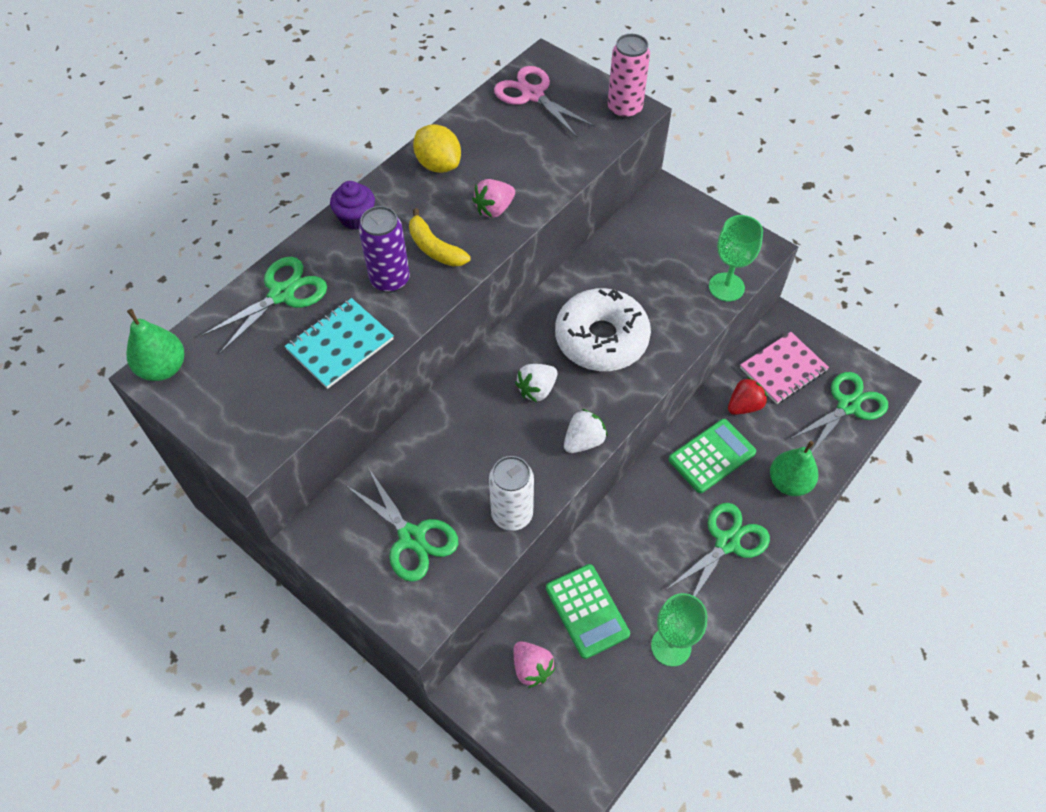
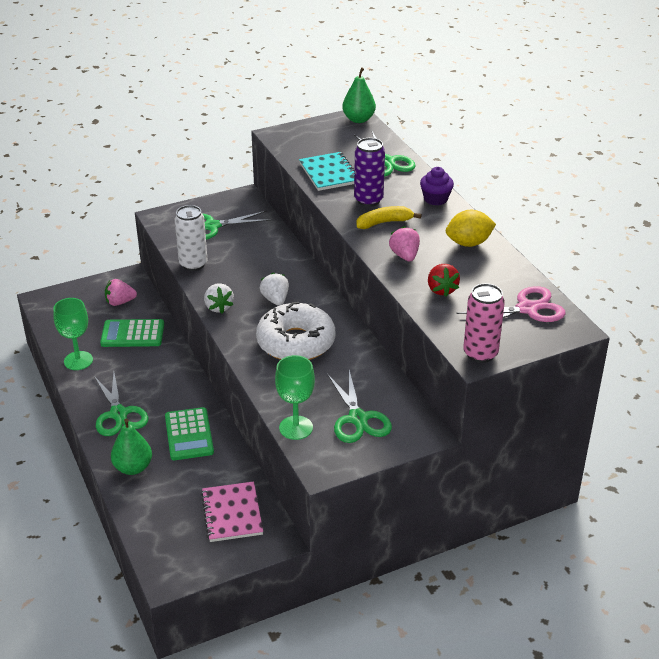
camera: 115 degrees right, 20 degrees down
(744, 406) = (216, 472): red strawberry -> red strawberry (441, 290)
(848, 406) = (166, 539): green scissors -> green scissors (358, 419)

